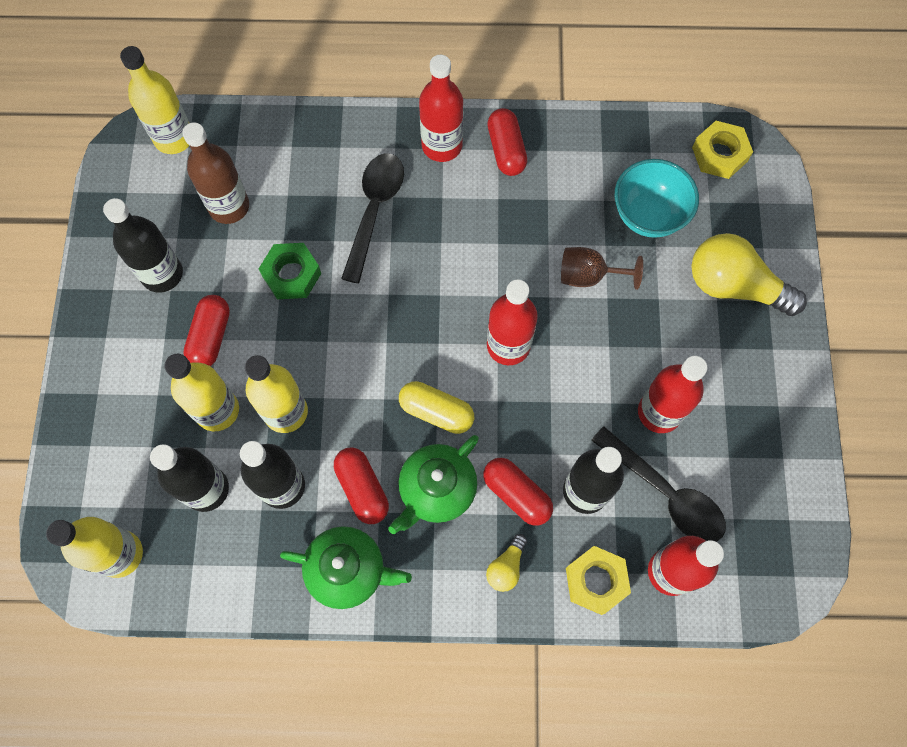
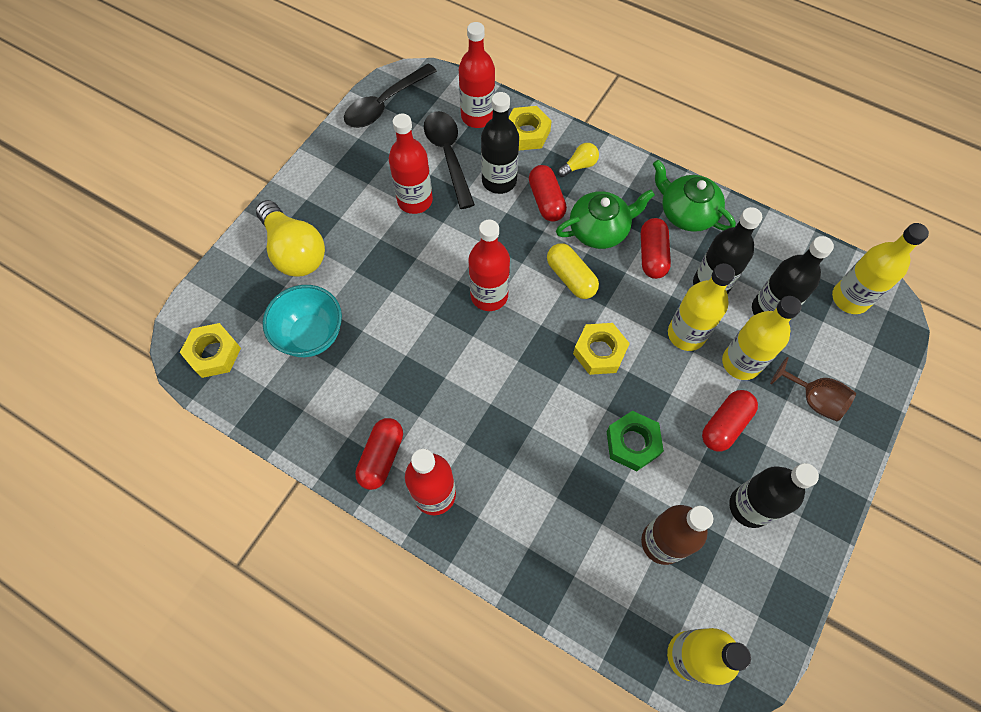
camera: 150 degrees left, 5 degrees down
(365, 346) = (599, 352): none -> yellow nut
(374, 210) = (531, 464): black spoon -> black spoon (385, 104)
(588, 276) = (393, 314): brown goblet -> brown goblet (813, 399)

